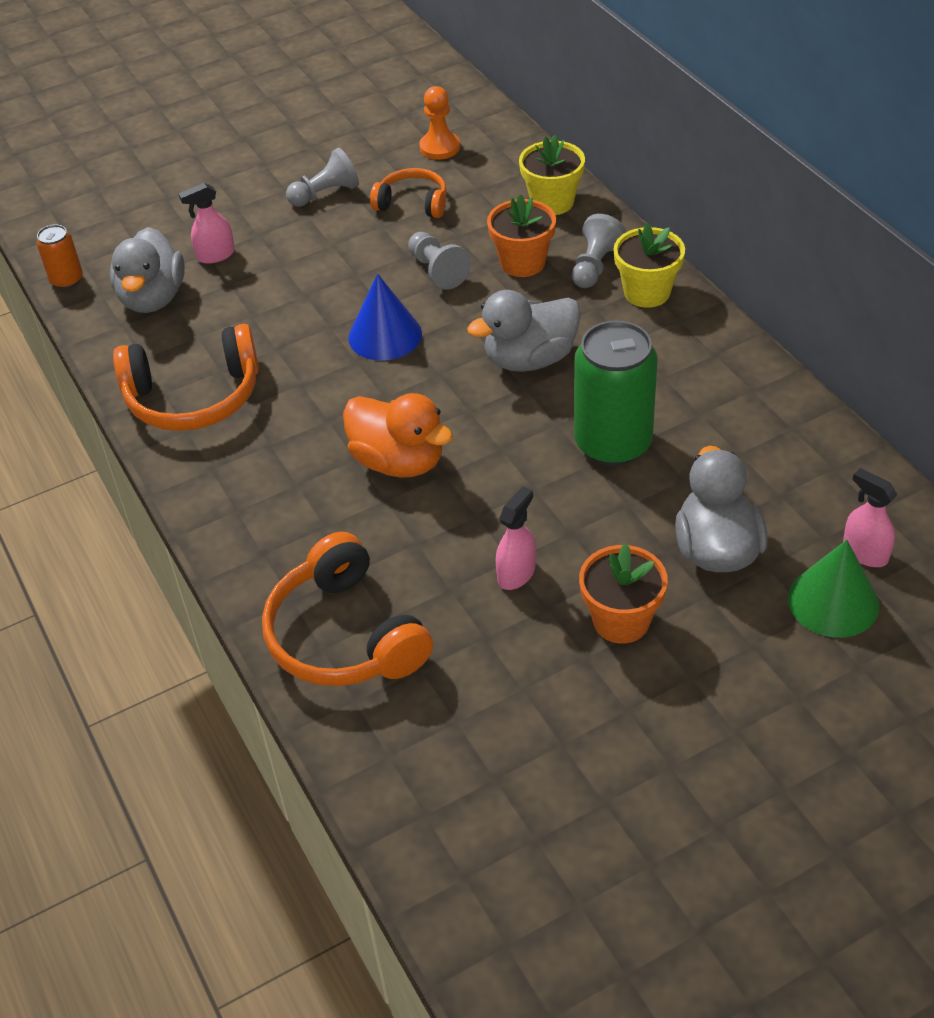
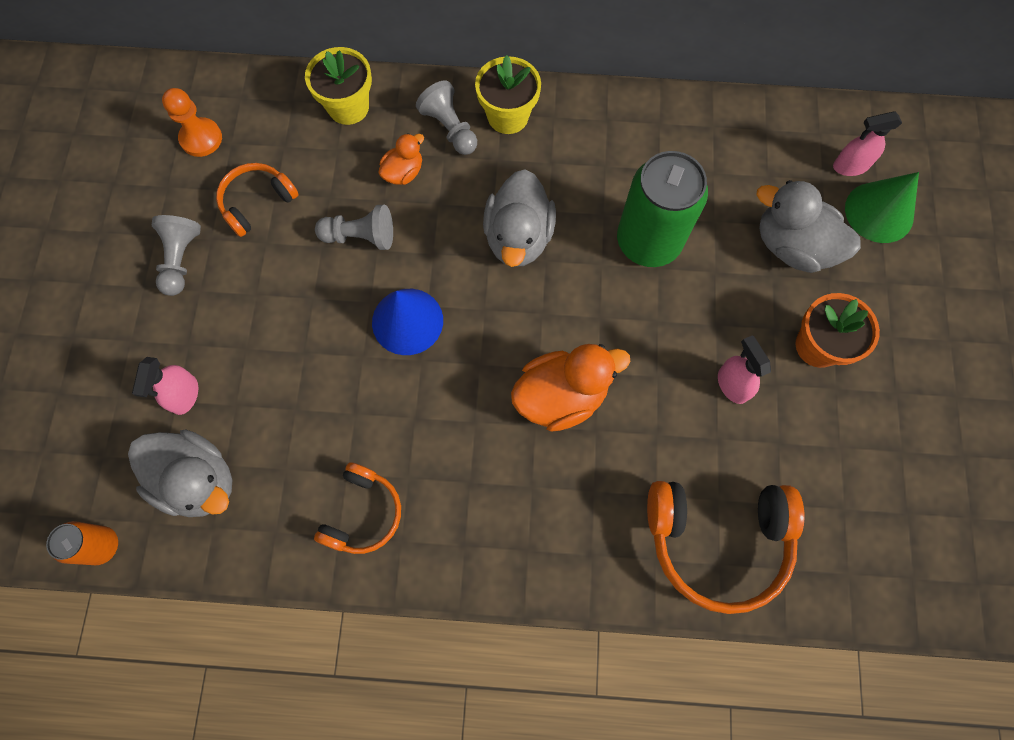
camera: 60 degrees left, 25 degrees up
(194, 397) = (363, 513): orange headphones -> orange headphones, size x0.59
(522, 263) = (403, 173): orange flower pot -> orange duck

